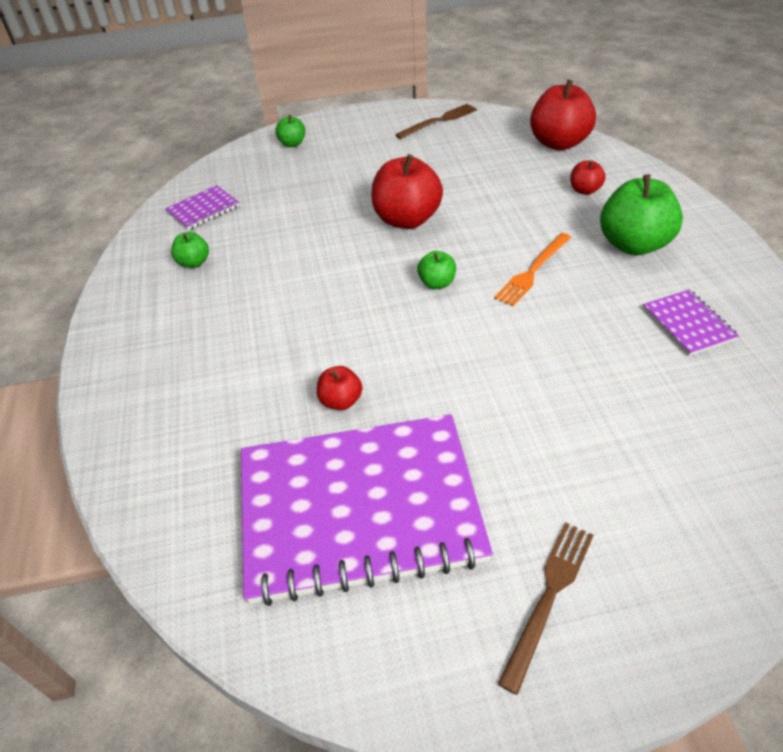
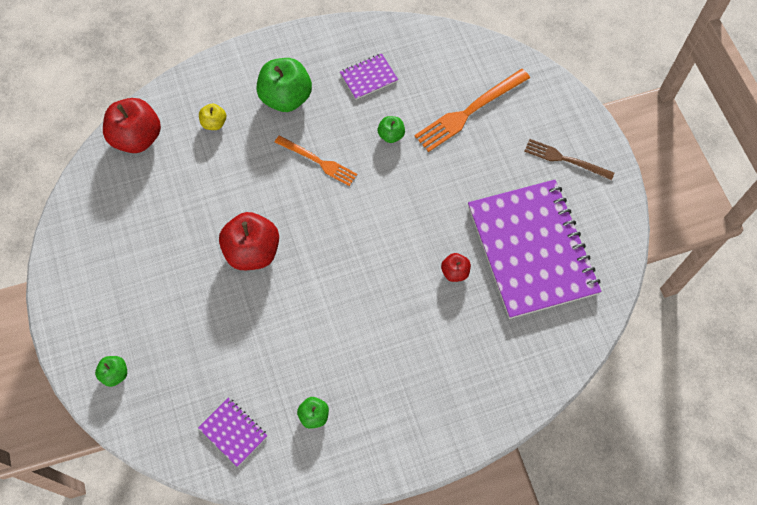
camera: 100 degrees left, 20 degrees up
(437, 283) = (334, 223): green apple -> green apple (391, 135)
(439, 121) = (83, 238): brown fork -> none
(584, 190) = (214, 123): red apple -> yellow apple
(644, 447) = (469, 111): none -> orange fork

